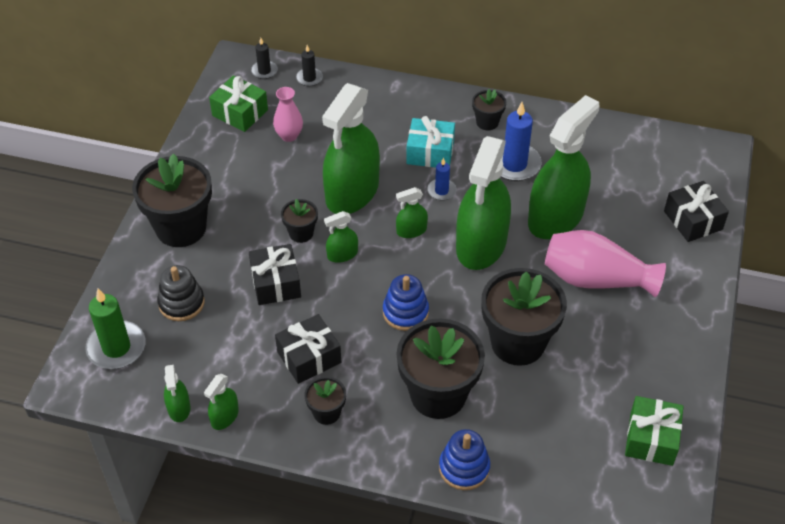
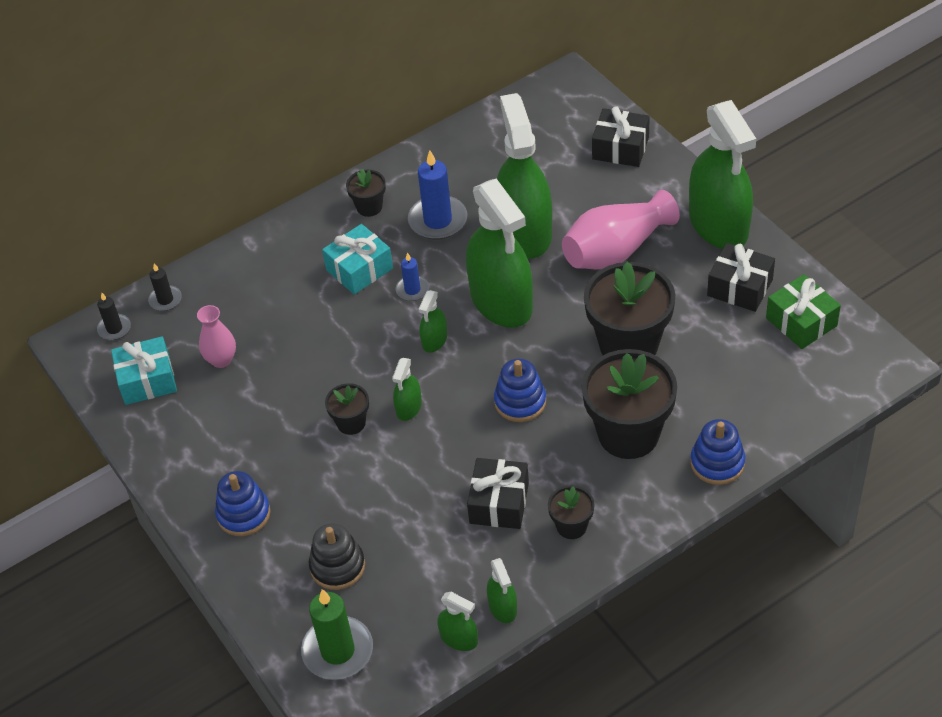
camera: 45 degrees left, 0 degrees up
(181, 228) = (243, 514): black flower pot -> blue stacking toy
(240, 113) = (147, 380): green gift -> turquoise gift
(276, 283) = (390, 478): black gift -> black gift (740, 287)
(352, 192) = (344, 355): green spray bottle -> green spray bottle (718, 224)

